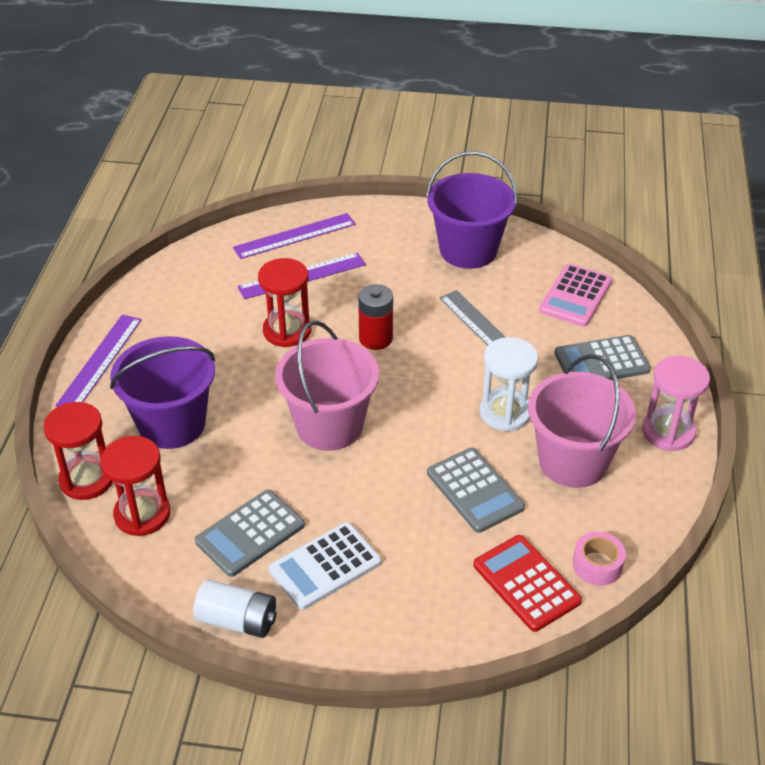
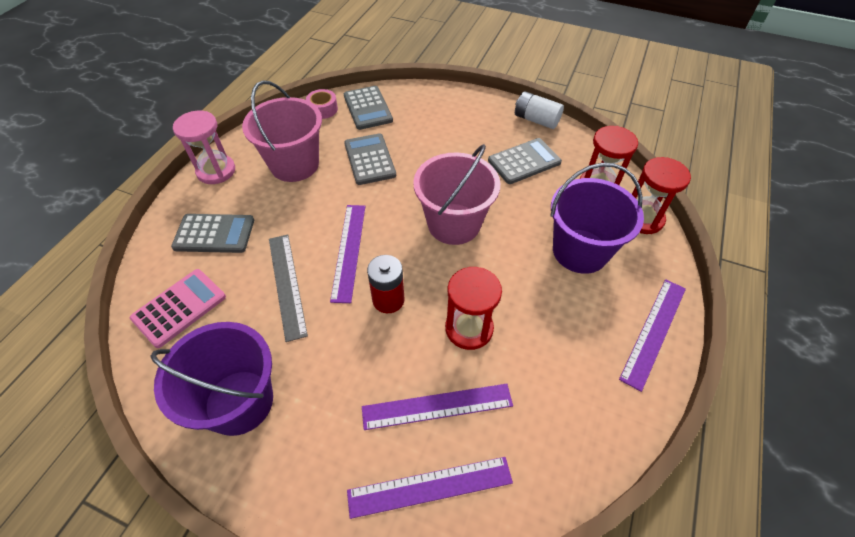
camera: 165 degrees left, 10 degrees up
(325, 566) = (480, 136): white calculator -> none
(439, 374) = (349, 251): none -> purple ruler
(505, 413) = (317, 207): white hourglass -> none
(526, 583) = (367, 108): red calculator -> grey calculator

